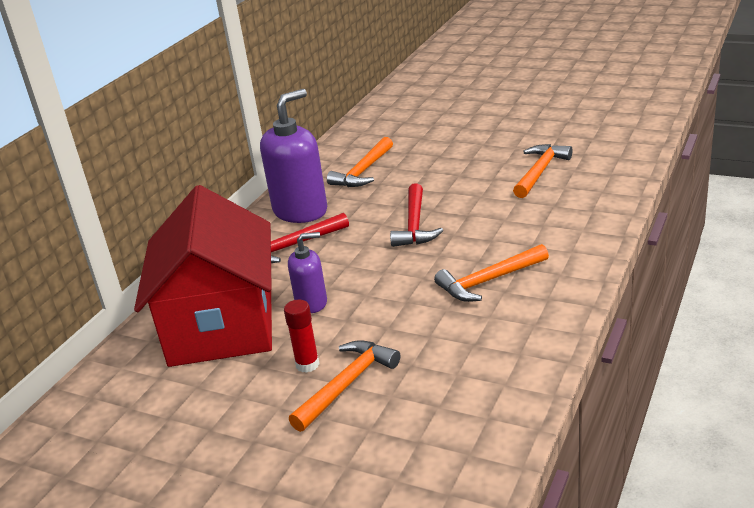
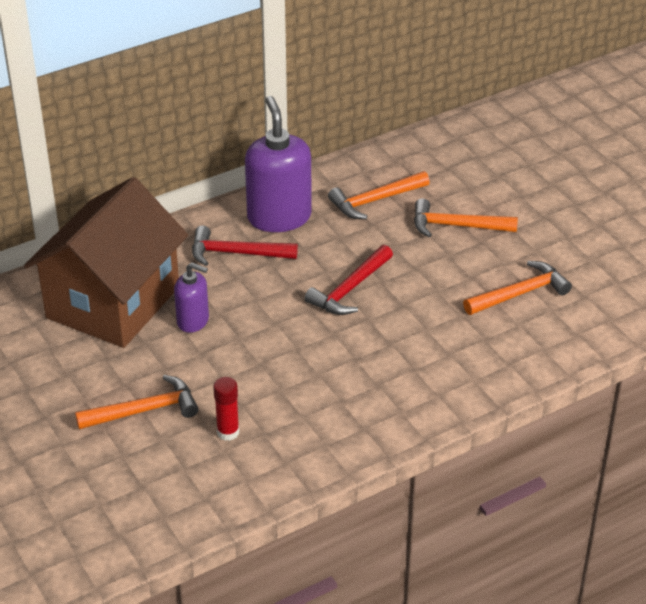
camera: 30 degrees right, 10 degrees up
(222, 325) = (113, 302): red house -> brown house
(300, 211) = (279, 217): purple soap dispenser -> purple soap dispenser turned 90 degrees counterclockwise
(307, 364) = (135, 376): red glue stick -> red glue stick (228, 432)
(489, 281) = (341, 383): orange hammer -> orange hammer (457, 226)

